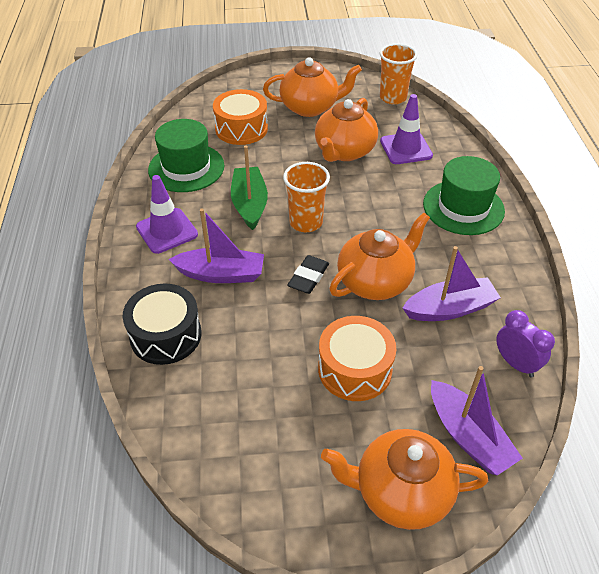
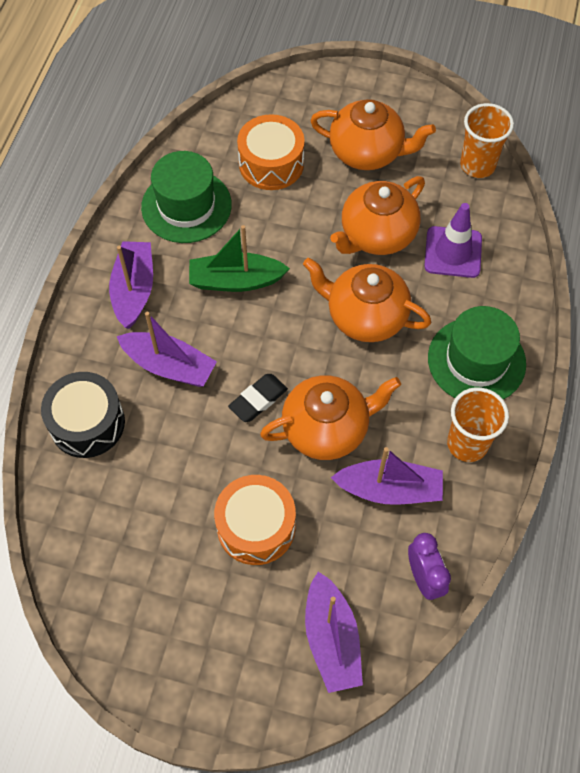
camera: 20 degrees right, 15 degrees up
(167, 231) = (134, 290): purple traffic cone -> purple boat
(249, 204) = (236, 280): green boat -> green boat turned 105 degrees counterclockwise
(306, 222) = (287, 325): orange cup -> orange cup (467, 444)
(400, 492) = (238, 671): orange teapot -> orange teapot (365, 316)

